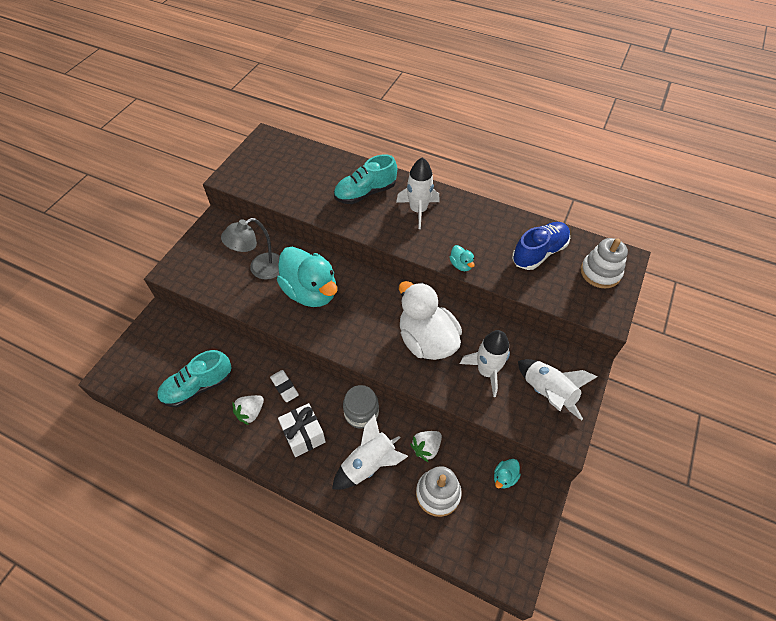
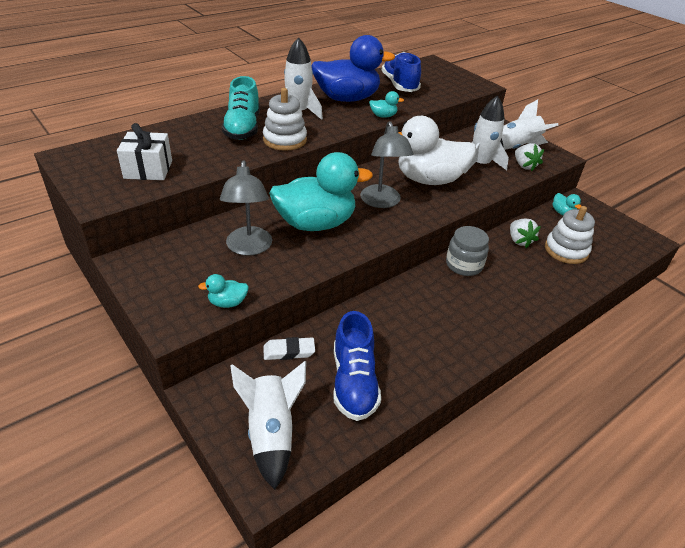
camera: 65 degrees left, 15 degrees down
(198, 386) = (354, 382): turquoise shoe -> blue shoe
(201, 286) = (227, 303): none -> turquoise duck
(250, 412) = (419, 344): white strawberry -> white strawberry (524, 166)
(284, 387) = (401, 307): white eraser -> white eraser (289, 351)
(303, 435) = (469, 312): white gift -> white gift (148, 169)
(367, 320) = (382, 202): none -> grey lamp
(369, 464) = (522, 279): white rocket -> white rocket (271, 433)
(472, 228) = (347, 99): none -> blue duck
(600, 272) = (438, 73): white stacking toy -> white stacking toy (285, 140)

